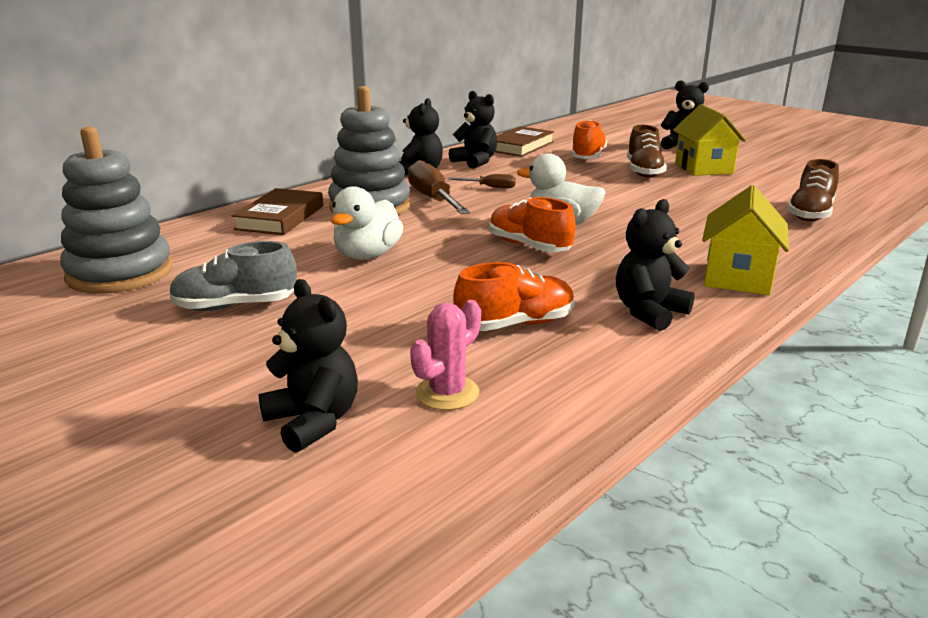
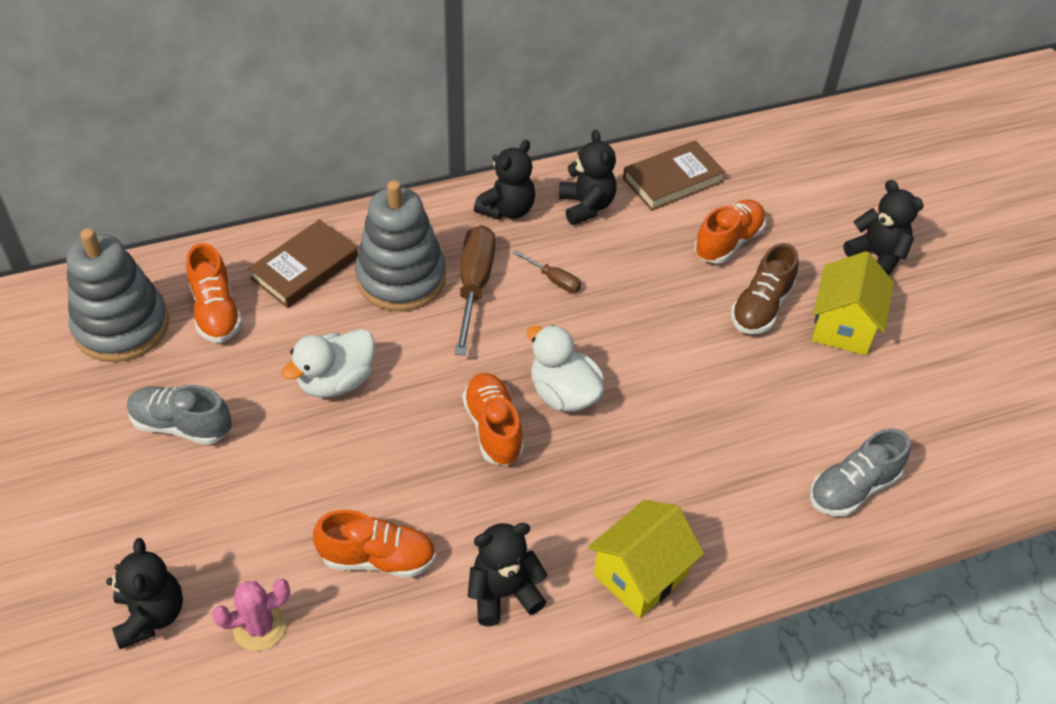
camera: 25 degrees right, 25 degrees up
(215, 249) = (216, 311): none -> orange shoe
(810, 214) = (853, 488): brown shoe -> grey shoe

